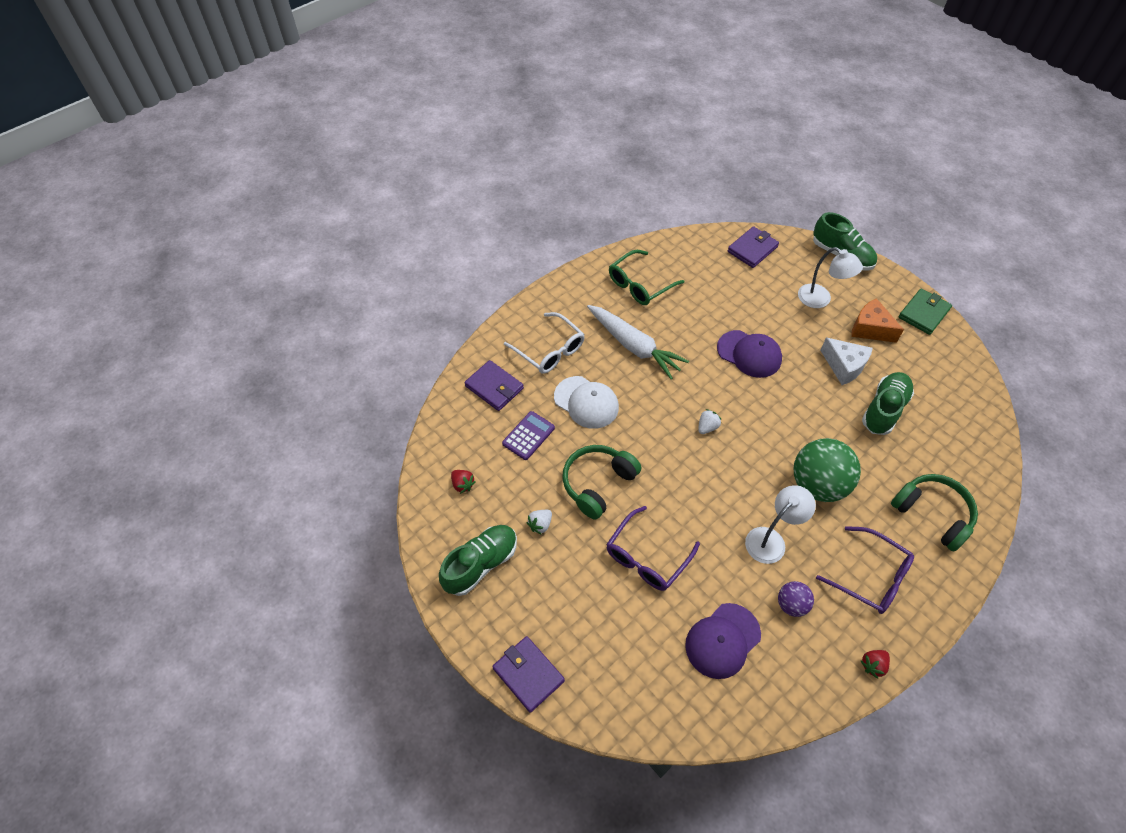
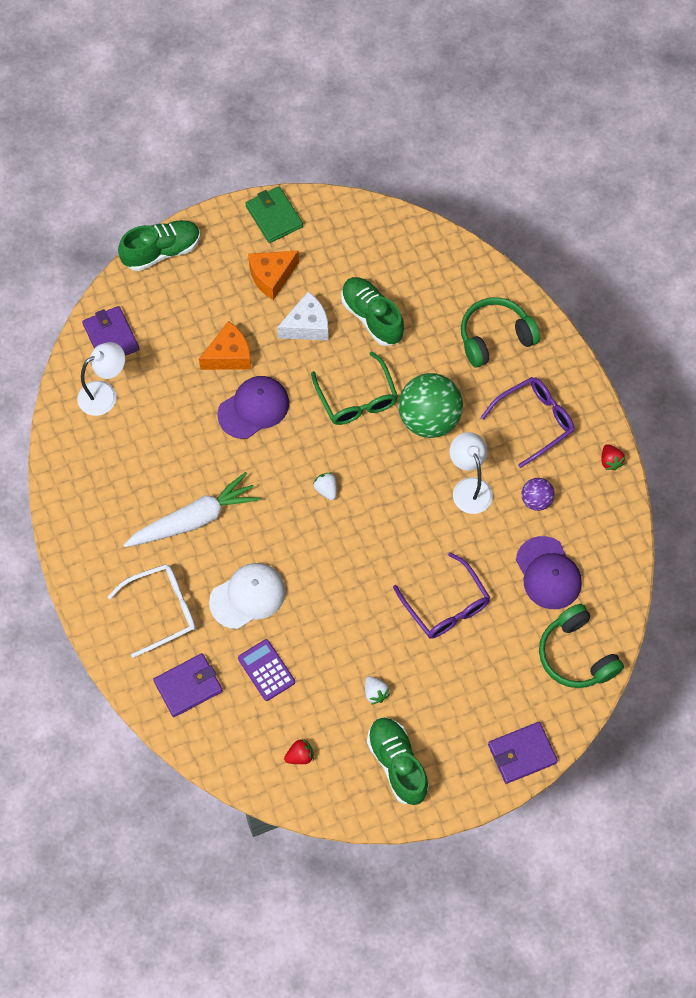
camera: 70 degrees left, 10 degrees up
(598, 484) = (350, 621): green headphones -> green headphones (576, 655)
(640, 284) = (109, 478): green glasses -> green glasses (356, 398)
(784, 324) = (229, 355): none -> orange cheese
(820, 299) = (213, 304): white lamp -> white lamp (105, 394)

